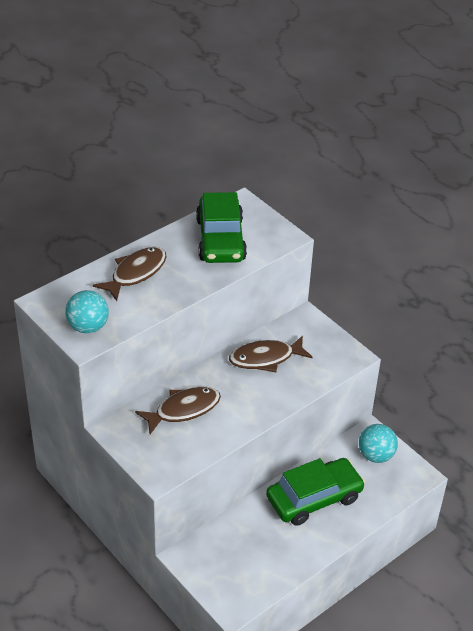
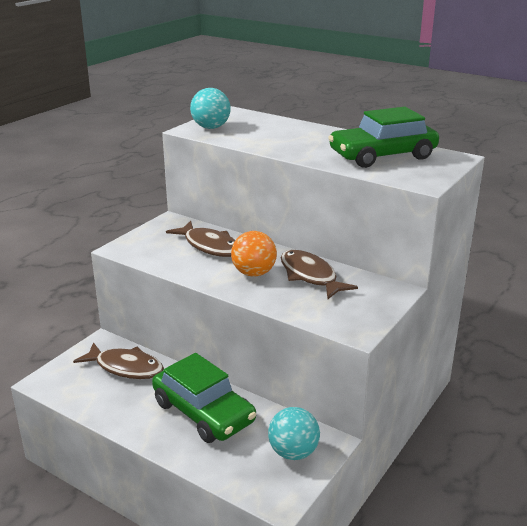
camera: 75 degrees right, 15 degrees down
(136, 273) = (296, 133): brown fish -> brown fish (125, 367)
(247, 391) = (254, 273): none -> orange ball

